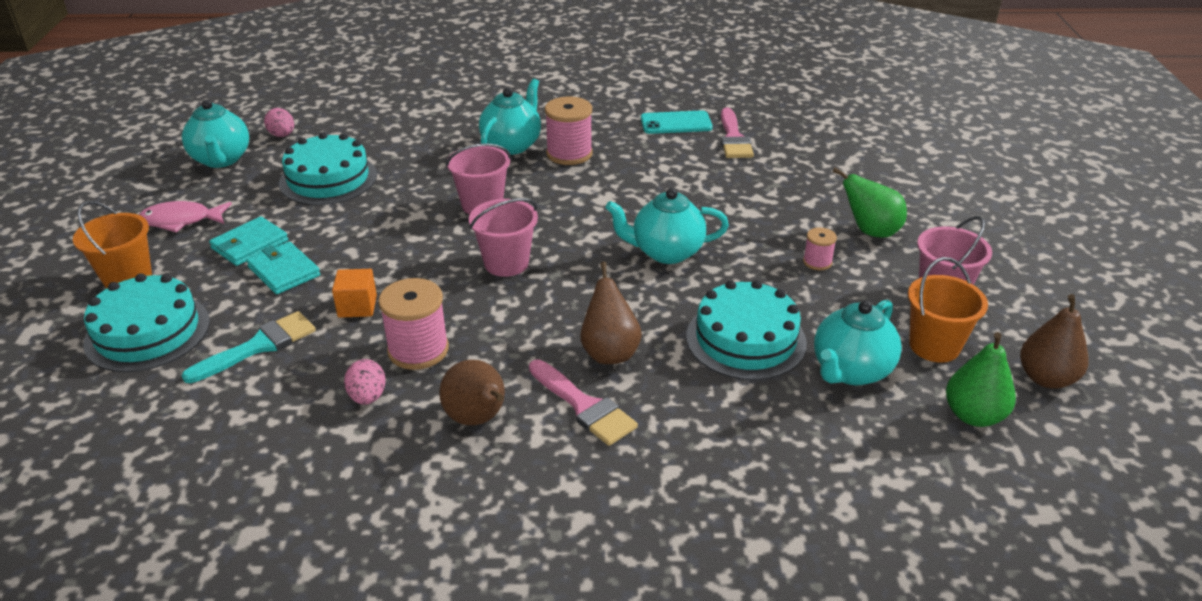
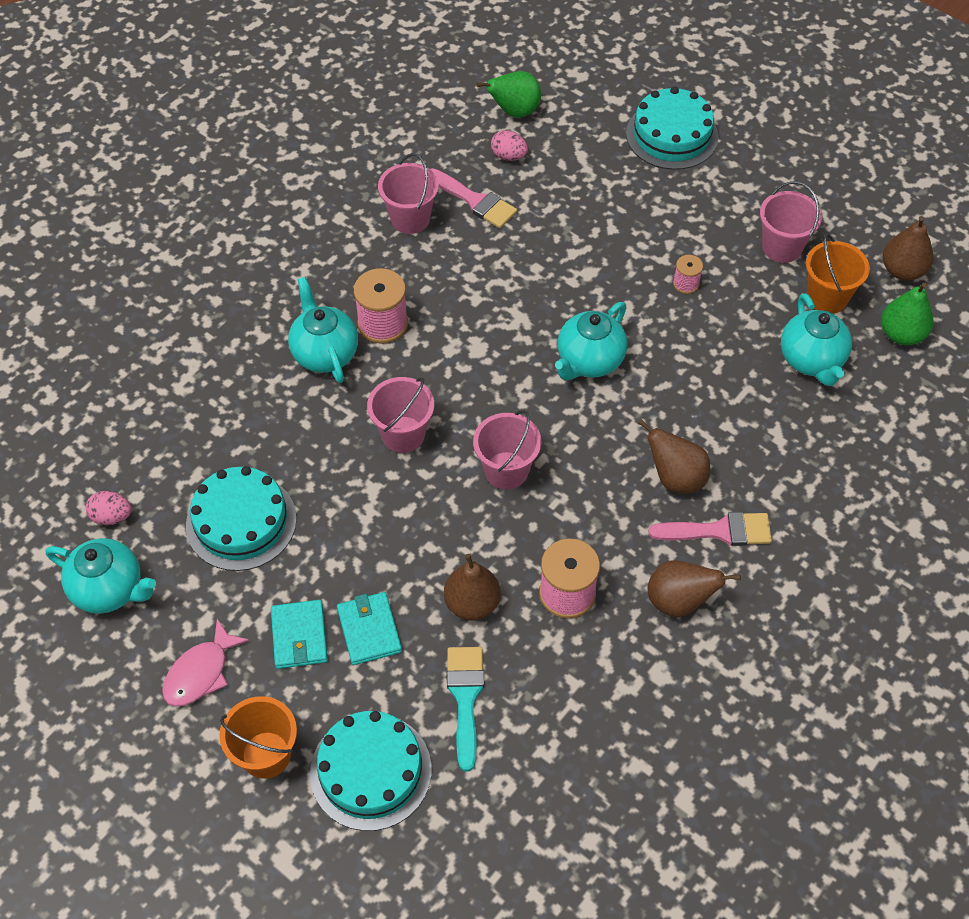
camera: 50 degrees left, 20 degrees up
(284, 271) = (369, 630): turquoise wallet -> turquoise wallet turned 75 degrees clockwise
(357, 306) = (472, 603): orange cube -> brown pear
(367, 397) = (595, 656): pink egg -> pink egg (508, 156)
(676, 123) = (410, 219): turquoise phone -> pink bucket
(746, 339) = (731, 390): turquoise cake -> turquoise cake (672, 135)
(870, 231) = (680, 224): green pear -> green pear (514, 111)

